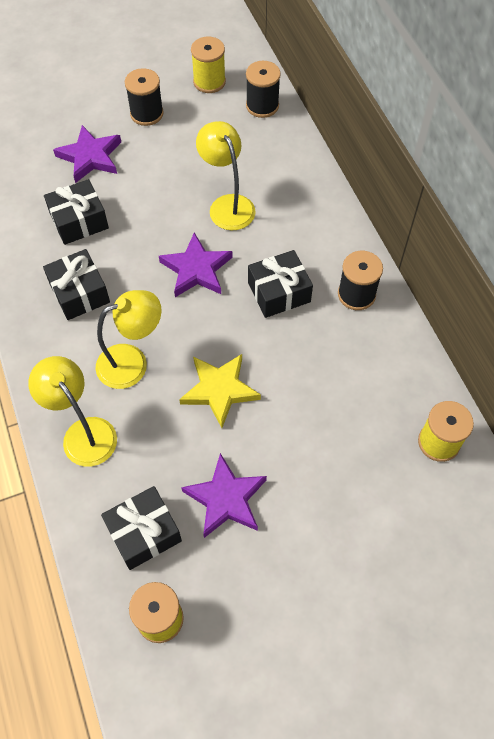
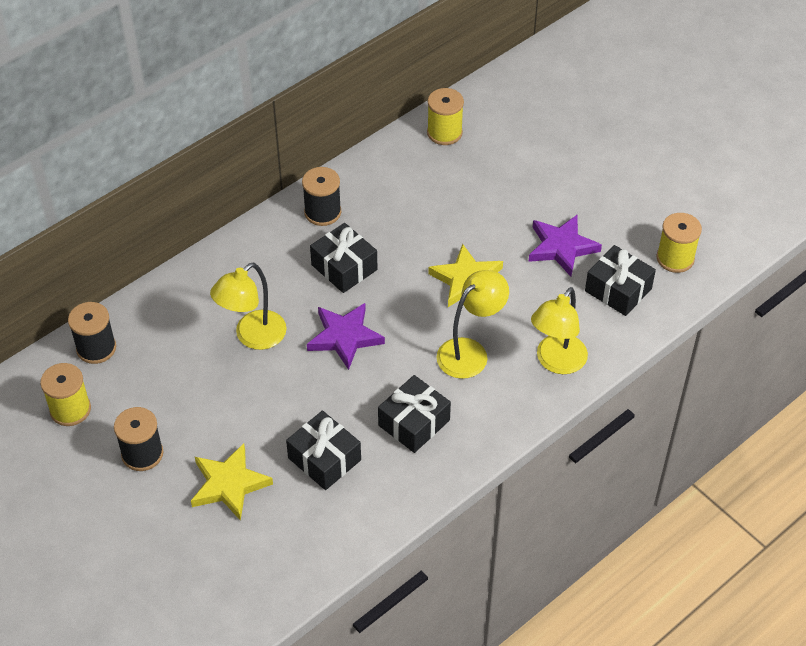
camera: 110 degrees left, 10 degrees down
(90, 157) = (229, 484): purple star -> yellow star
(132, 362) = (470, 352): yellow lamp -> yellow lamp turned 90 degrees clockwise

